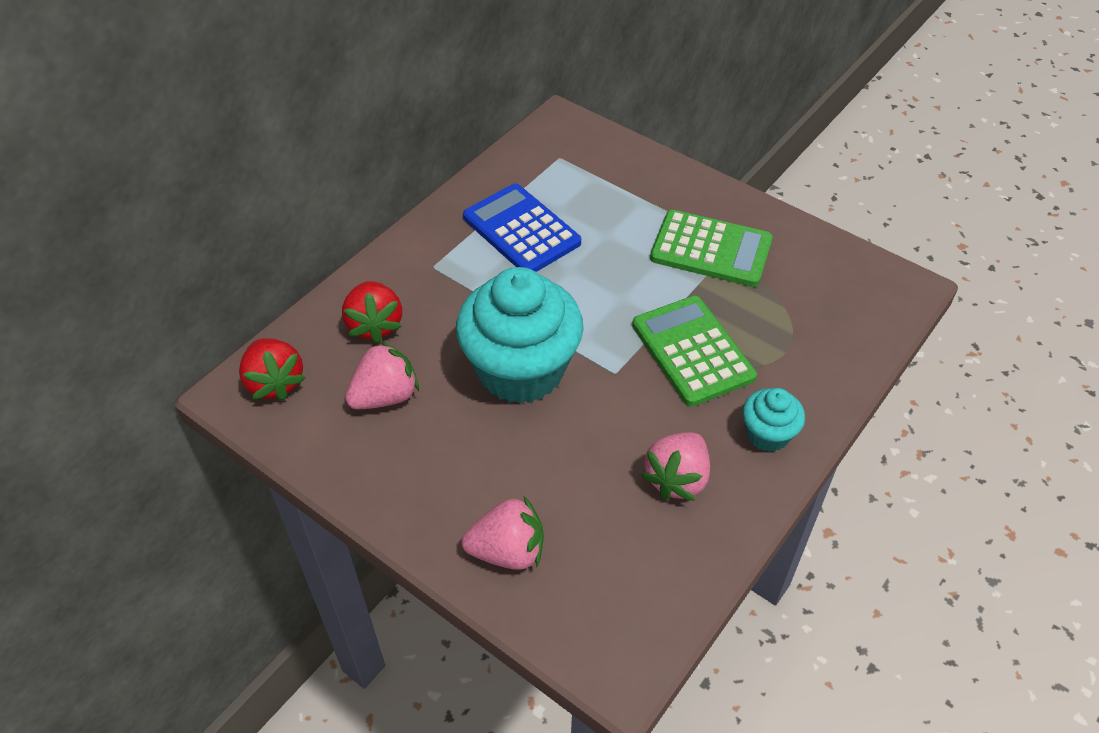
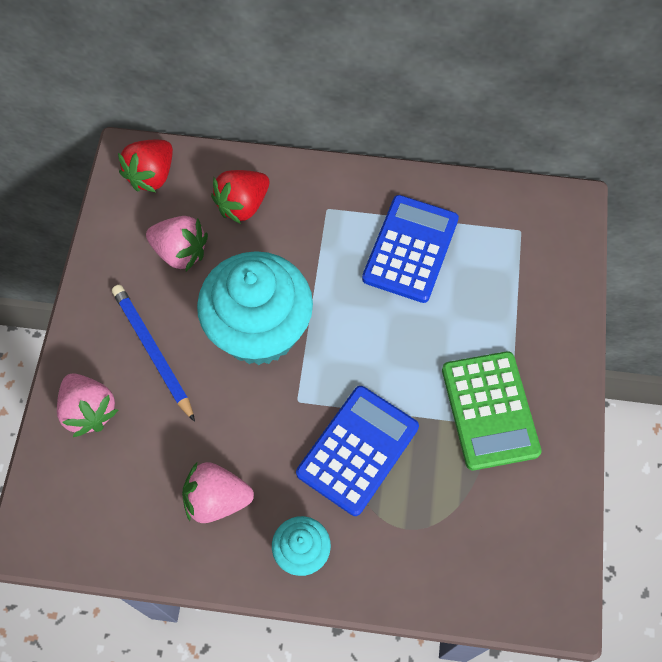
camera: 60 degrees right, 15 degrees up
(480, 466) = (153, 351): none -> blue pencil
(692, 351) = (357, 450): green calculator -> blue calculator

